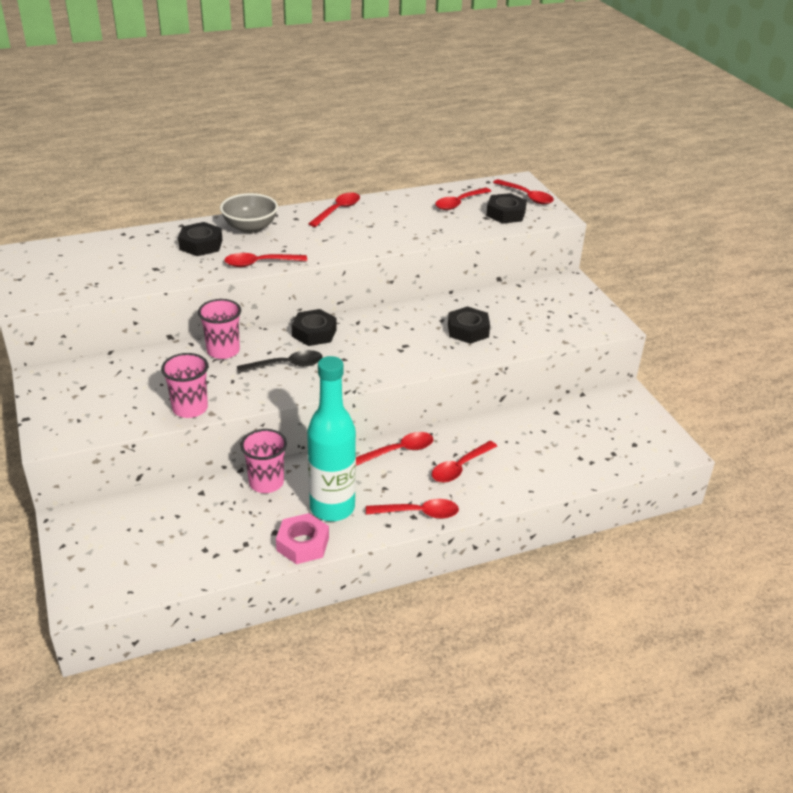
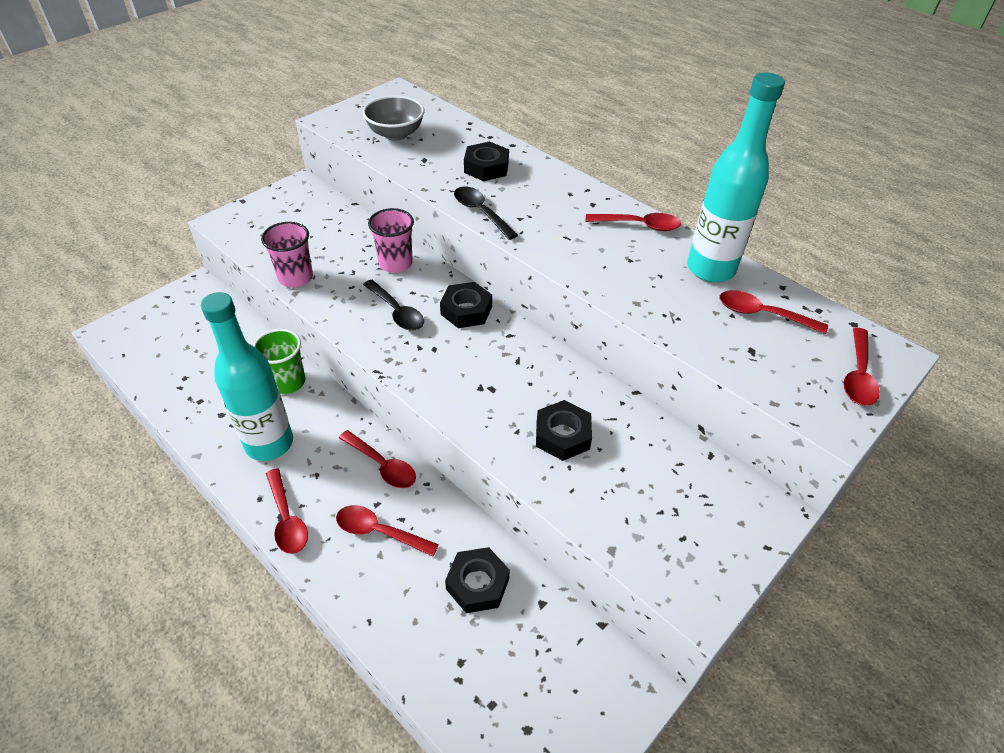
camera: 65 degrees right, 10 degrees up
(250, 228) = (544, 183): grey bowl -> grey bowl (395, 134)
(260, 263) = (481, 212): red spoon -> black spoon
(266, 482) = (288, 382): pink cup -> green cup
(303, 544) = (210, 441): pink nut -> none
(405, 203) = (710, 269): none -> turquoise bottle
(505, 214) = (783, 367): black nut -> black nut (477, 584)

